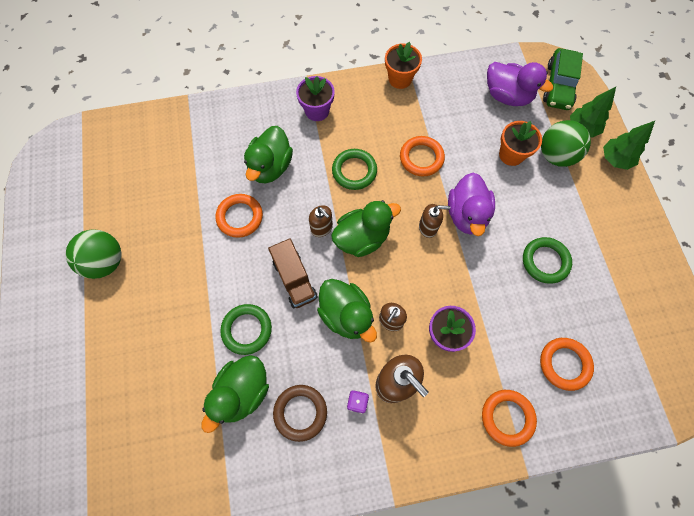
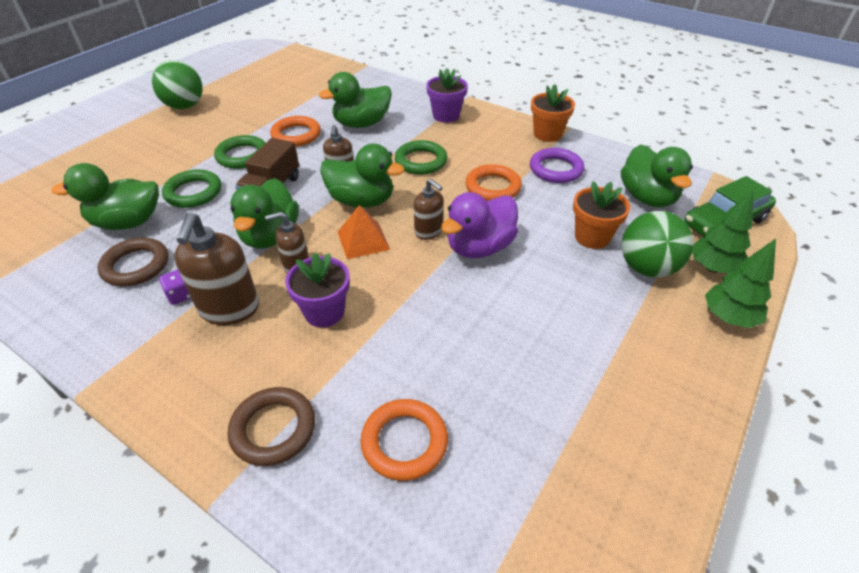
camera: 45 degrees right, 25 degrees down
(402, 267) = (363, 240): none -> orange pyramid
(438, 111) = (556, 169): none -> purple ring
(507, 96) = (647, 197): purple duck -> green duck
(507, 417) = (273, 429): orange ring -> brown ring
(545, 261) = (513, 338): green ring -> green ring (242, 156)

